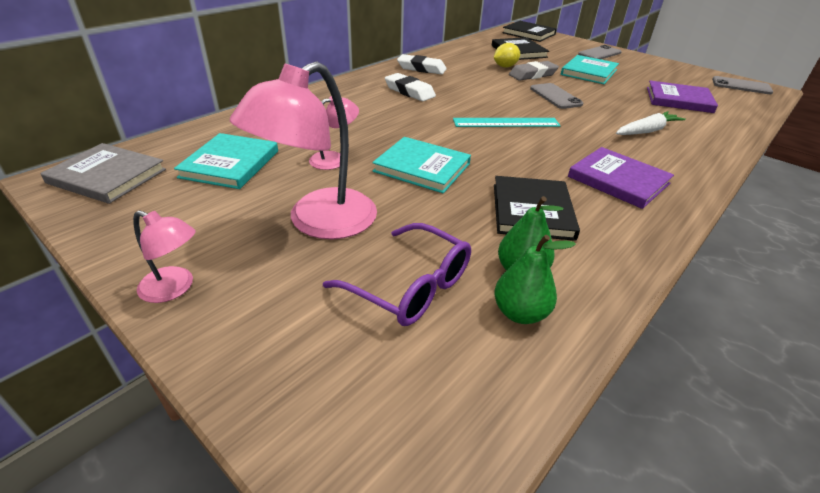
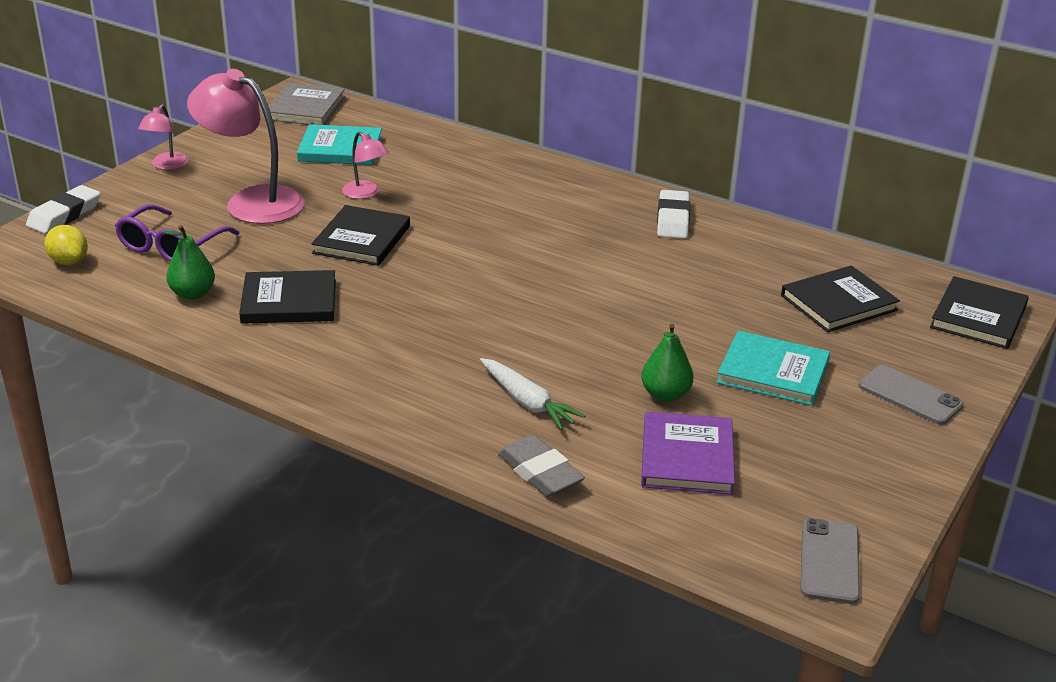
camera: 80 degrees right, 5 degrees down
(409, 91) = (573, 217): white eraser -> white eraser (64, 215)
(422, 167) = (362, 239): turquoise book -> black book
(505, 67) = (737, 288): yellow lemon -> yellow lemon (69, 261)
(506, 123) = (503, 288): turquoise ruler -> none
(520, 313) = (141, 292): green pear -> green pear (665, 395)
(532, 75) = (715, 314): grey eraser -> grey eraser (540, 472)
(555, 96) = (625, 331): grey phone -> none
(618, 180) = (368, 360): purple book -> none

